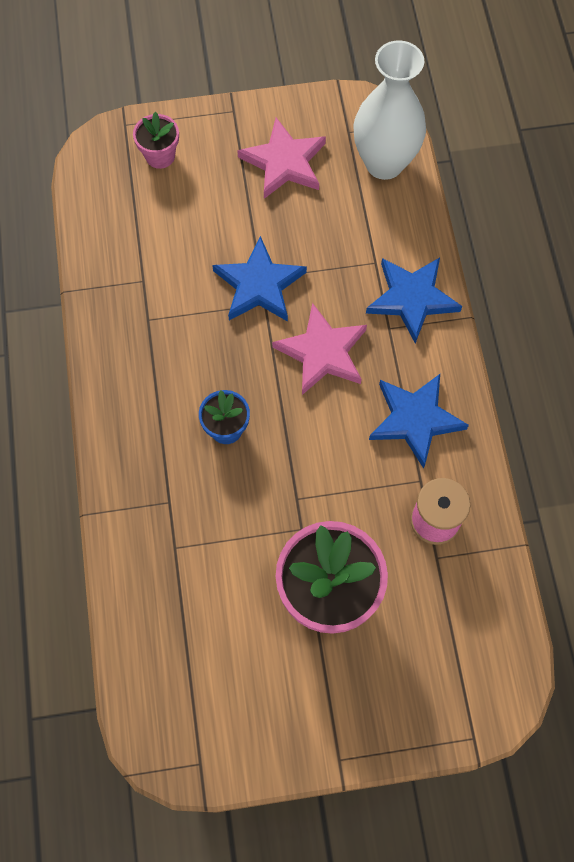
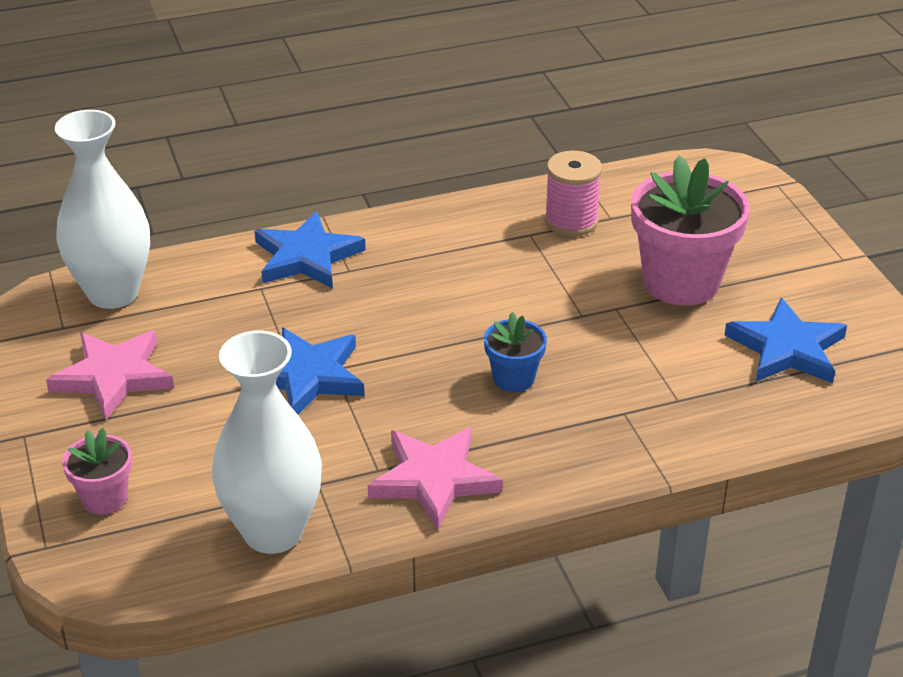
camera: 100 degrees left, 30 degrees down
(103, 249) = (273, 532): none -> white vase
(322, 352) = (392, 315): pink star -> pink star (434, 479)
(415, 419) = (460, 243): blue star -> blue star (787, 349)

